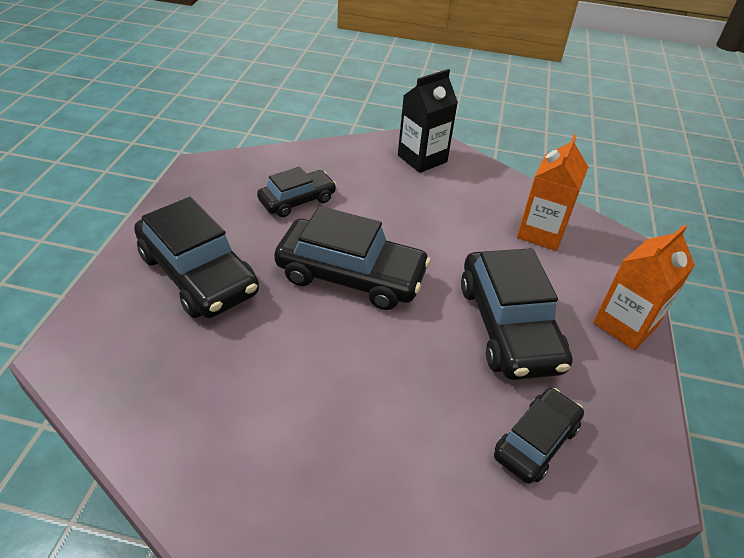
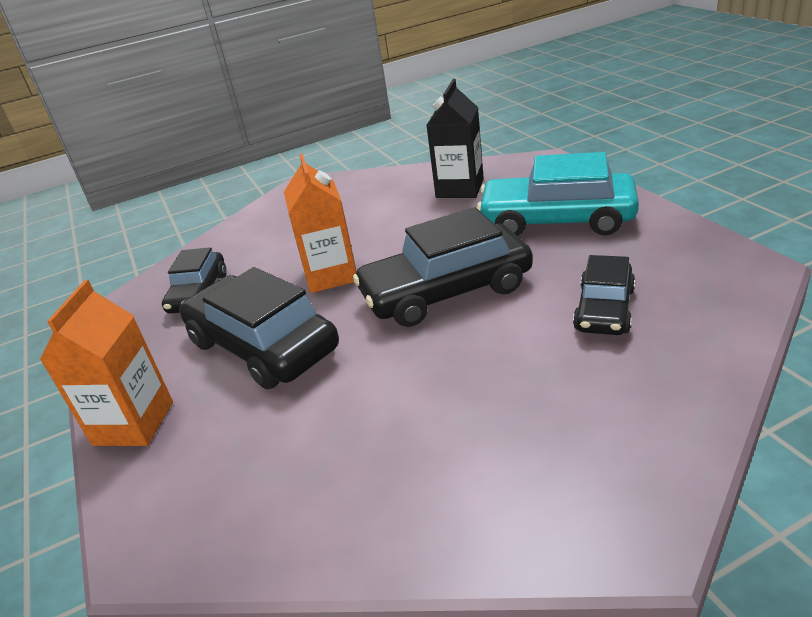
camera: 150 degrees right, 10 degrees down
(198, 274) = (557, 220): black car -> turquoise car
(422, 158) = (577, 484): black carton -> black carton (460, 188)
(541, 232) = (286, 479): orange carton -> orange carton (331, 275)

